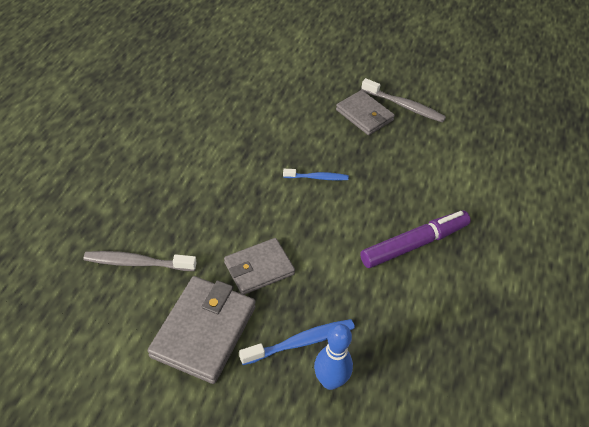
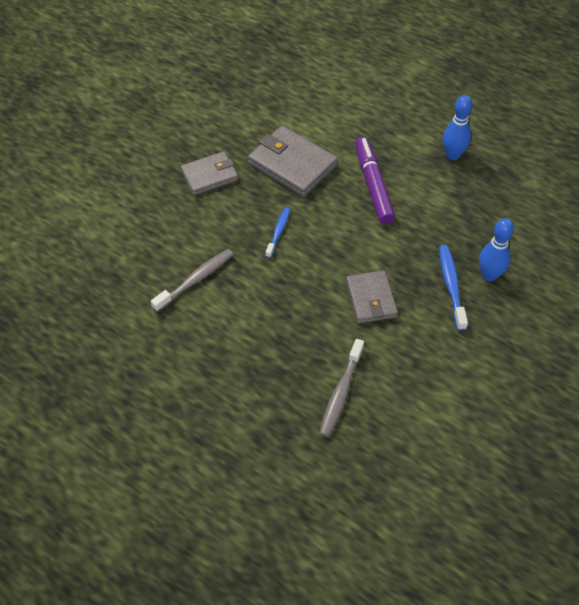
camera: 70 degrees left, 5 degrees up
(204, 331) = (427, 352): grey wallet -> grey wallet (292, 164)
(404, 106) = (209, 142): grey toothbrush -> grey toothbrush (196, 280)
(500, 315) = (453, 155): none -> blue bowling pin

